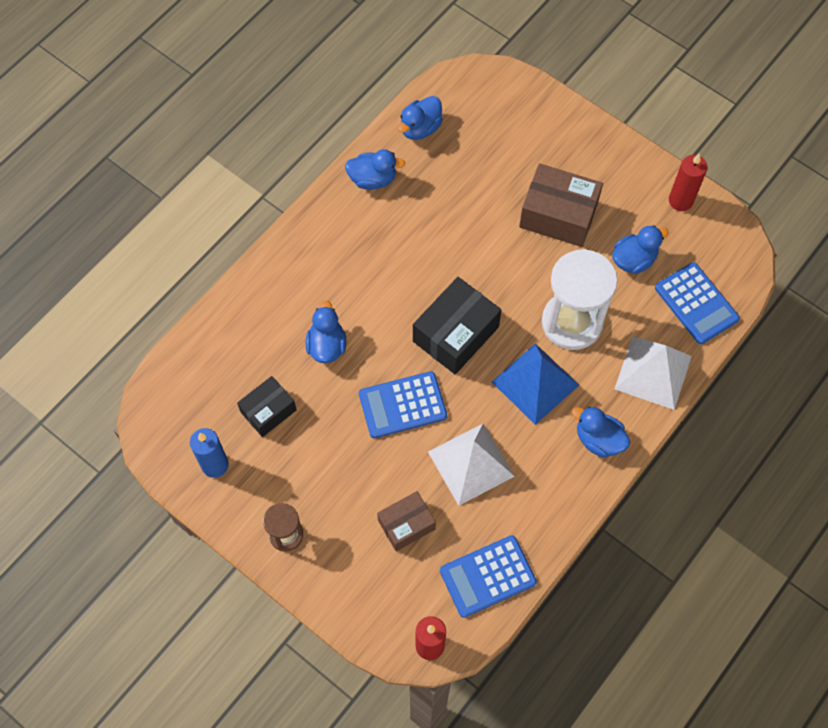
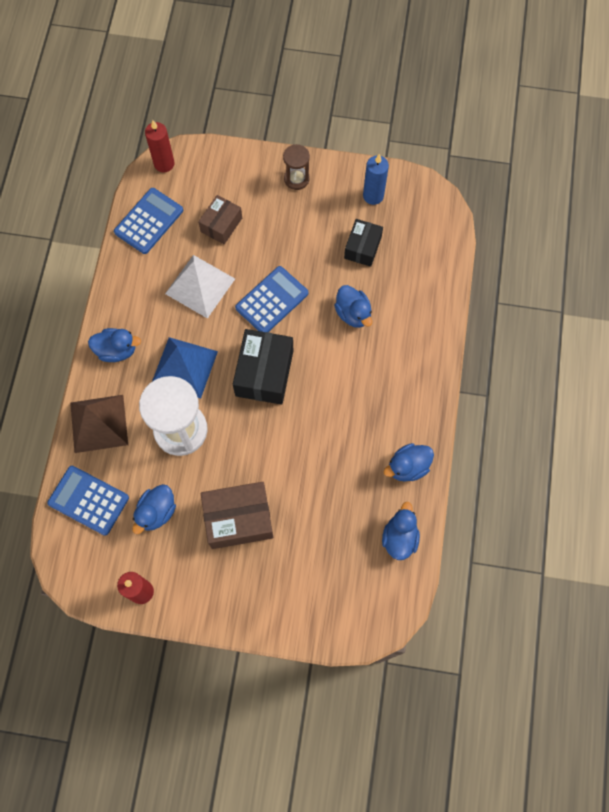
camera: 150 degrees right, 5 degrees up
(653, 372) = (99, 423): white pyramid -> brown pyramid

